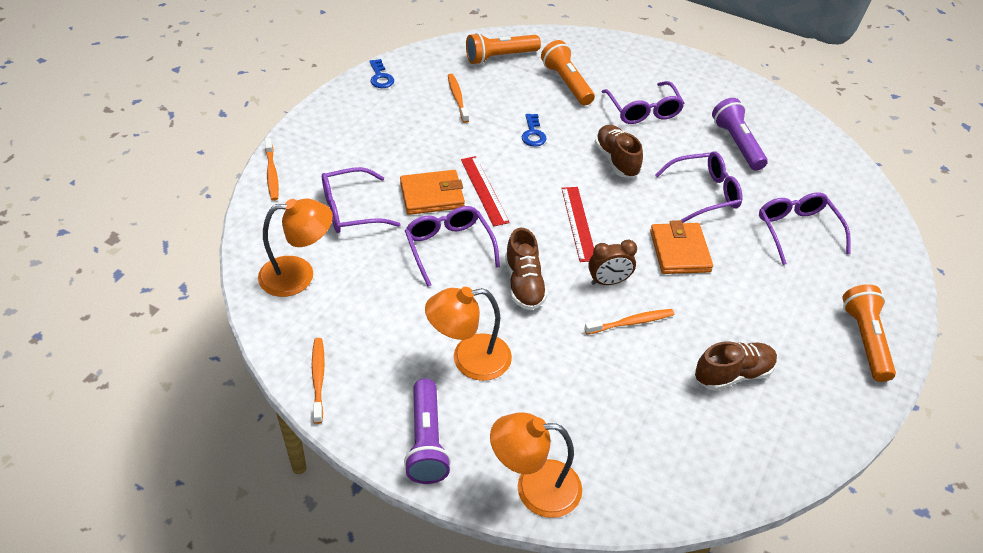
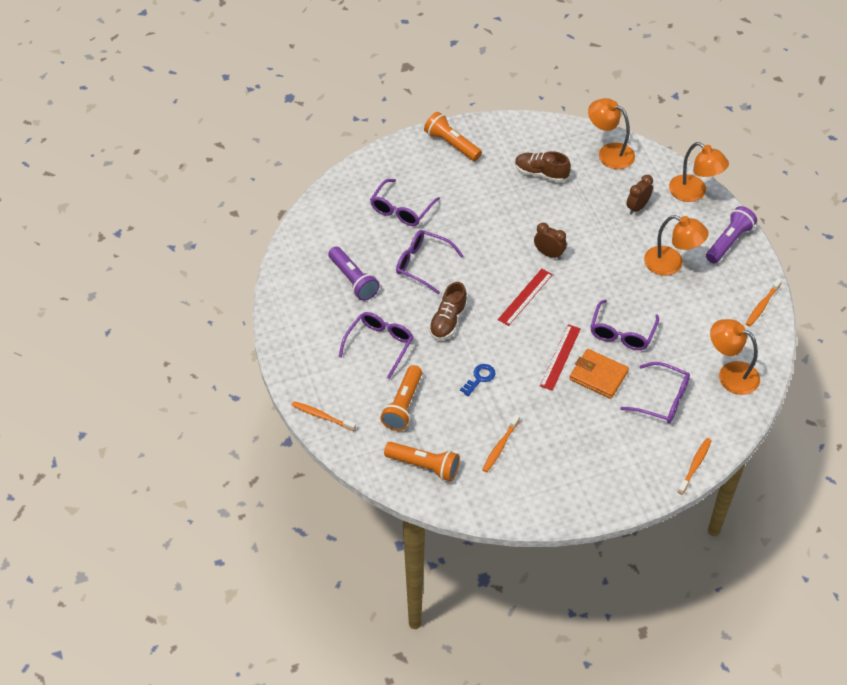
camera: 135 degrees left, 5 degrees up
(380, 77) = (539, 509): blue key -> none
(524, 284) = (599, 283): brown shoe -> none
(580, 410) = (637, 207): none -> brown clock
(631, 322) = (562, 227): orange toothbrush -> orange toothbrush (322, 416)
(680, 251) = (486, 243): orange wallet -> none
(698, 470) = (609, 153): none -> orange lamp
(737, 144) = (353, 280): purple flashlight -> purple flashlight turned 60 degrees counterclockwise
(865, 340) = (452, 144): orange flashlight -> orange flashlight turned 90 degrees clockwise

